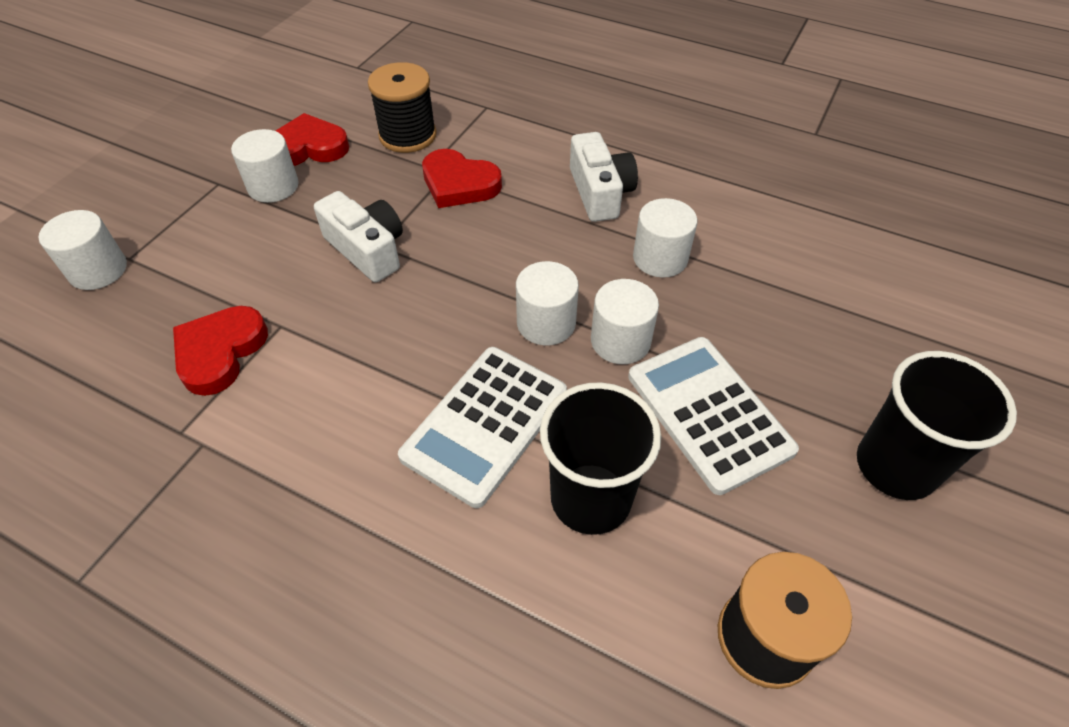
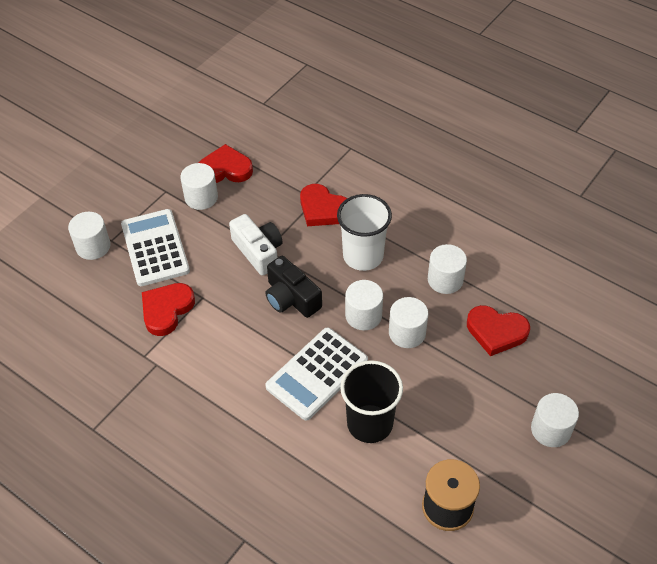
camera: 10 degrees right, 0 degrees up
(407, 135) = (293, 166): black spool -> none
(426, 310) = (291, 298): none -> black camera
(529, 239) = (363, 256): none -> white cup
(600, 192) = (416, 226): white camera -> none
(709, 413) = (449, 384): white calculator -> white calculator (155, 248)
(758, 323) = (496, 332): none -> red heart
(895, 466) = (550, 429): black cup -> white cylinder

